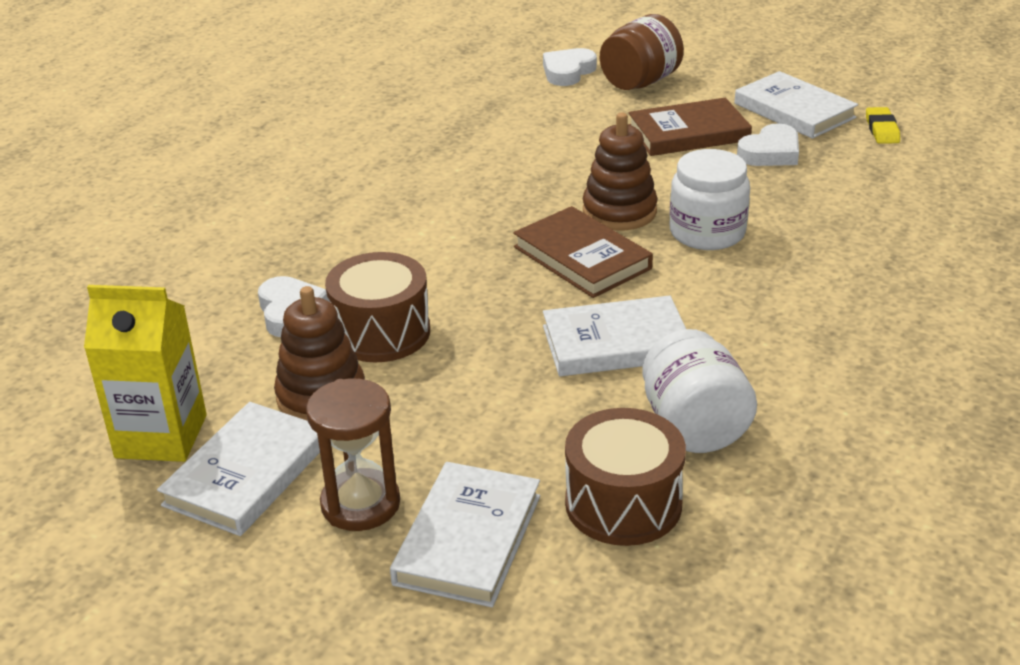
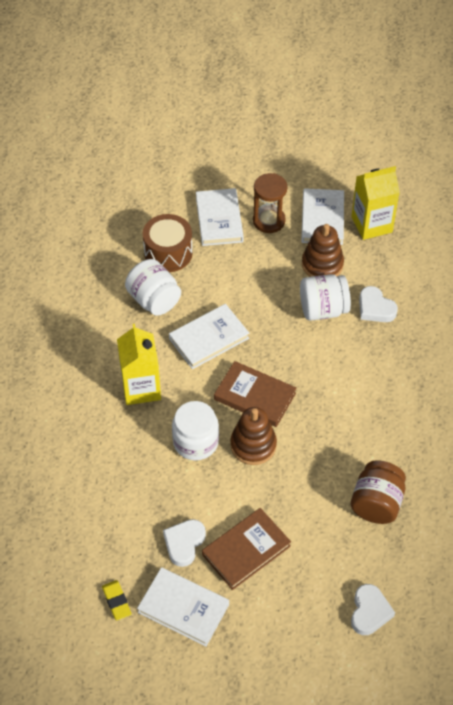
camera: 155 degrees right, 20 degrees up
(381, 332) = (323, 309): brown drum -> white jar
(640, 82) = (309, 614): brown jar -> brown jar (376, 503)
(772, 309) = (141, 388): none -> yellow carton

